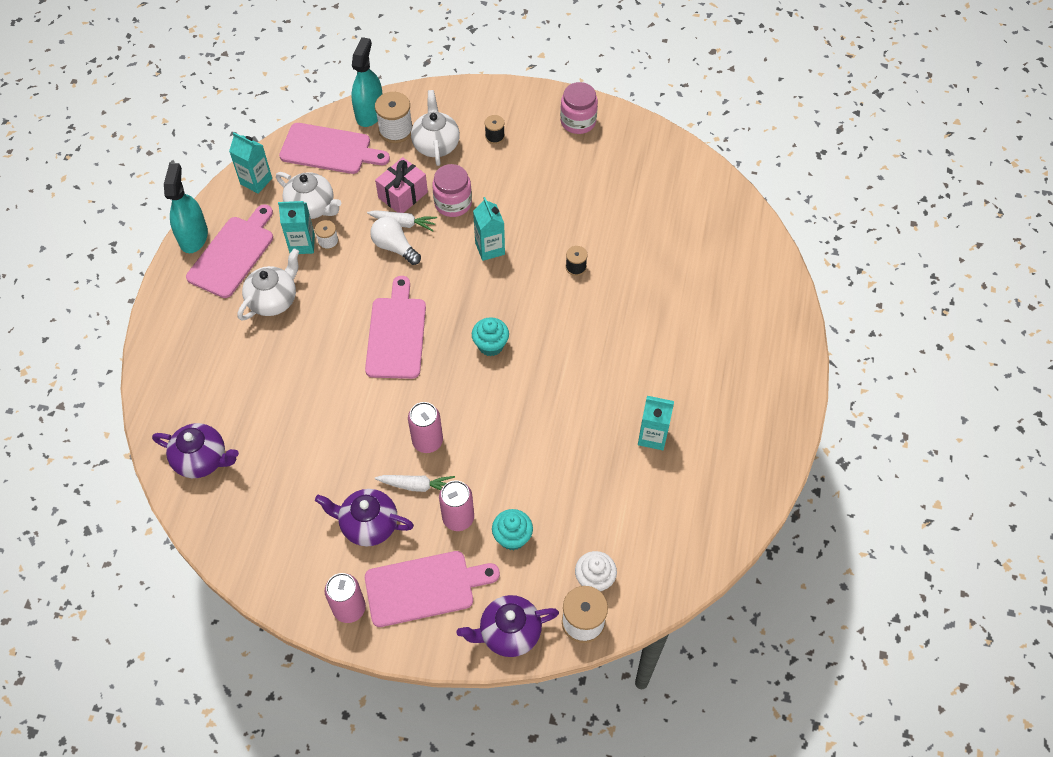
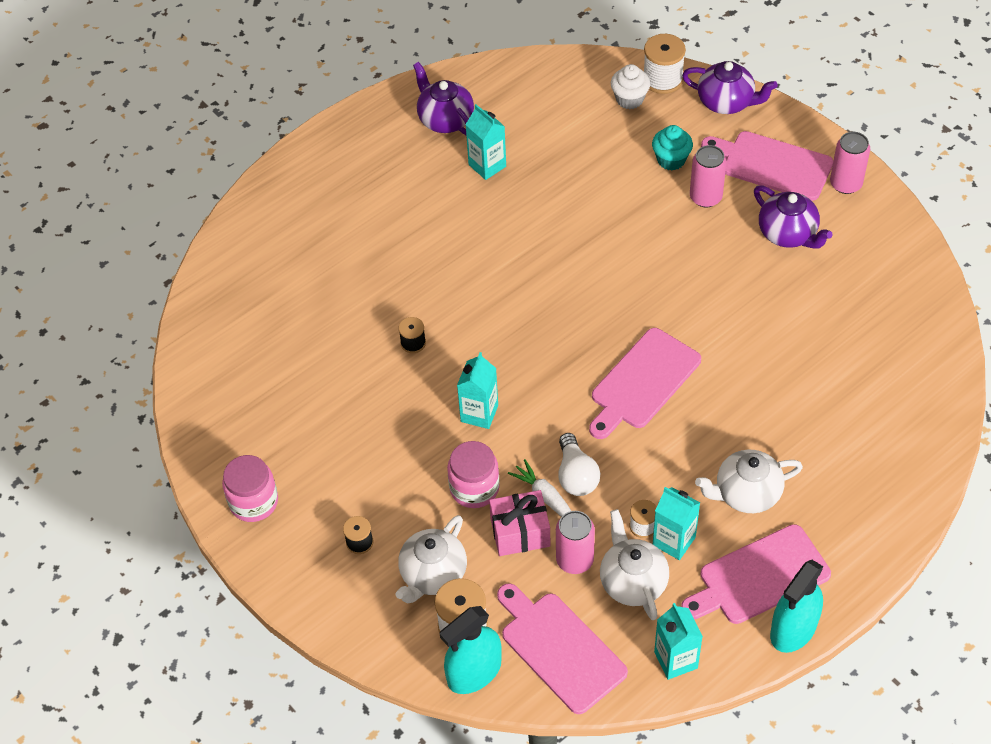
camera: 140 degrees left, 5 degrees down
(202, 459) = (912, 372): purple teapot -> purple teapot (445, 119)
(416, 486) = (723, 240): white carrot -> none
(427, 441) = (686, 270): pink can -> pink can (574, 560)
(490, 345) = (560, 318): turquoise cupcake -> none

